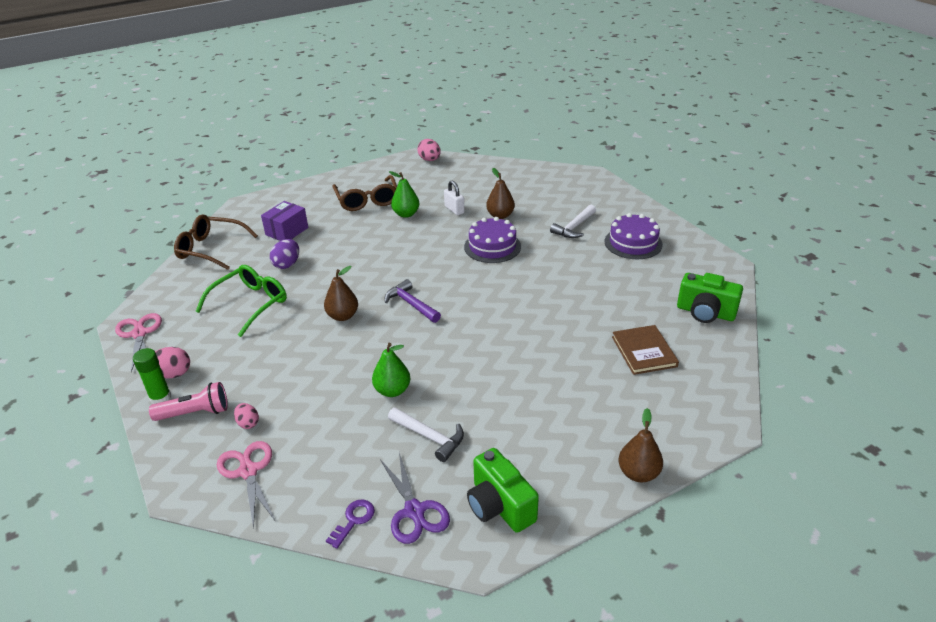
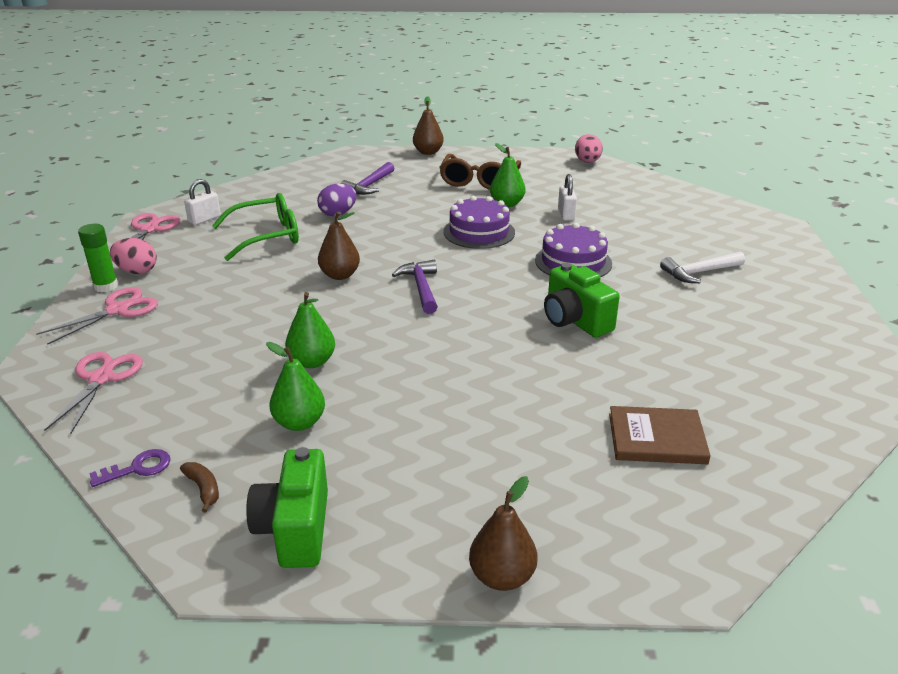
camera: 30 degrees right, 5 degrees down
(179, 307) = (204, 219): none -> white padlock
(195, 413) = (117, 310): pink flashlight -> pink scissors
(211, 249) = (285, 181): brown glasses -> none
(248, 423) = (149, 337): pink egg -> none
(287, 231) = (369, 186): purple box -> purple hammer
(415, 511) = (203, 489): purple scissors -> brown banana
(429, 437) = (299, 423): white hammer -> green pear
(500, 215) = (615, 234): brown pear -> brown pear (428, 152)
(633, 243) = (766, 313): purple cake -> purple cake (479, 232)
(644, 351) = (656, 438): brown book -> brown book turned 75 degrees clockwise
(705, 312) = (797, 427): green camera -> green camera (575, 320)

